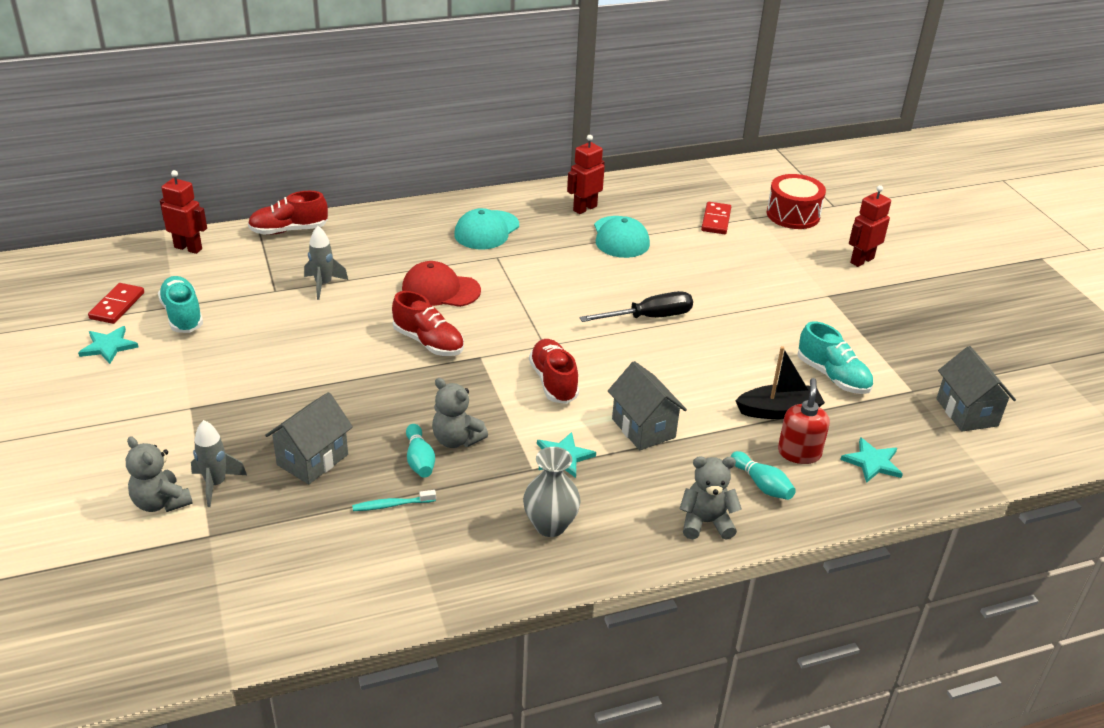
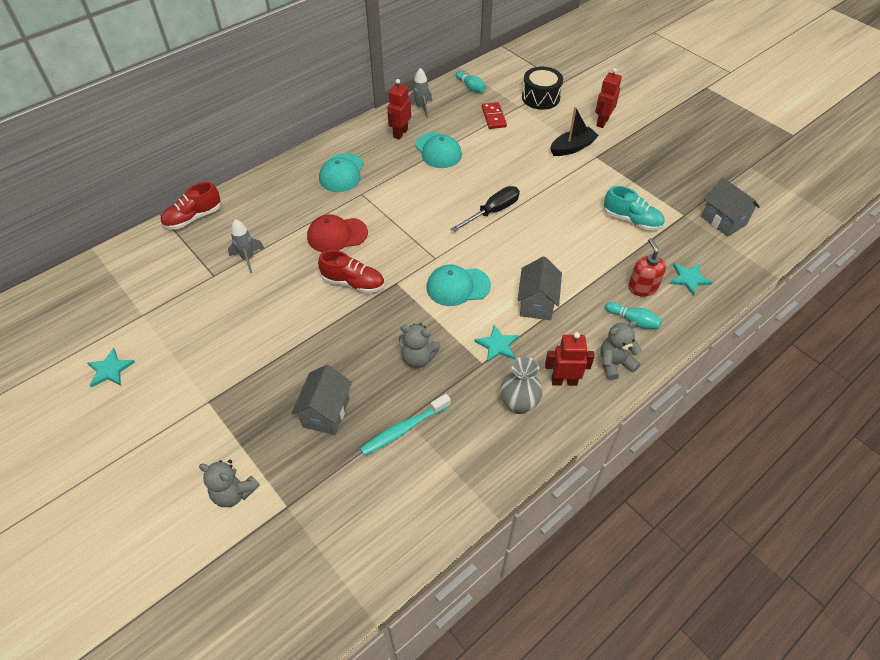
camera: 20 degrees left, 15 degrees up
(117, 306) = (95, 330): red domino -> none
(182, 315) = (154, 321): turquoise shoe -> none
(188, 248) = (122, 259): red robot -> red robot (564, 381)
(216, 484) = (266, 461): grey rocket -> grey rocket (421, 108)
(391, 505) = (403, 429): turquoise toothbrush -> turquoise toothbrush, size x1.64
(419, 460) = (402, 384): turquoise bowling pin -> turquoise bowling pin (470, 87)
(553, 382) = (458, 286): red shoe -> turquoise cap
(643, 428) = (536, 303): grey house -> grey house turned 60 degrees clockwise
(779, 410) = (613, 259): black boat -> black boat (572, 147)
(793, 215) = (540, 97): red drum -> black drum

